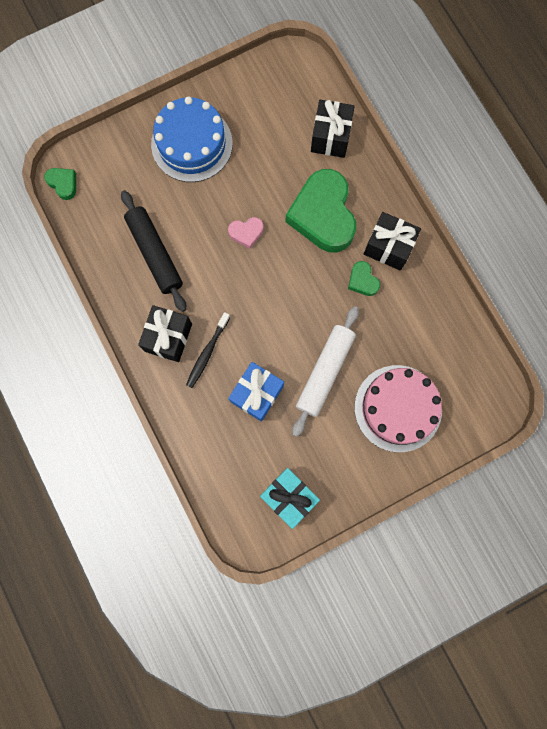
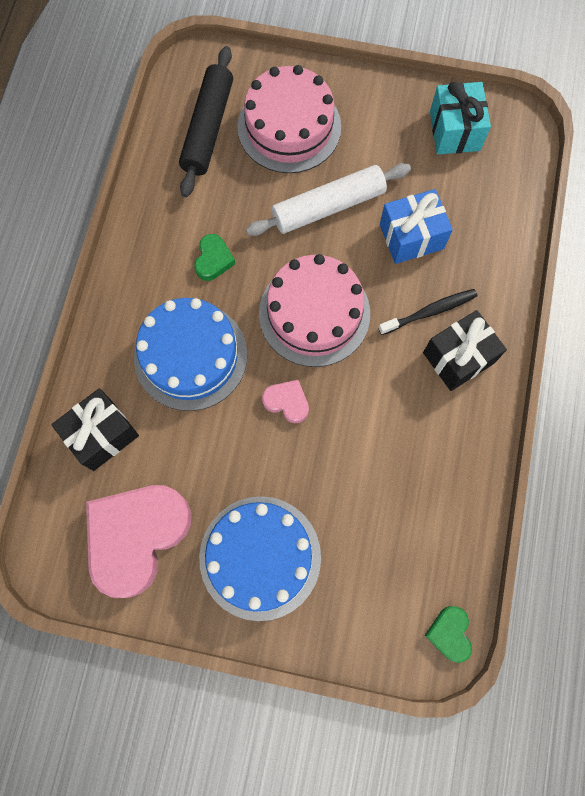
camera: 140 degrees left, 5 degrees down
(155, 253) = (404, 459): black rolling pin -> black rolling pin (208, 128)
(264, 104) = (137, 536): none -> pink heart
(275, 296) = (314, 313): none -> pink cake
(323, 215) = (190, 356): green heart -> blue cake
(388, 247) = (157, 271): black gift -> none

